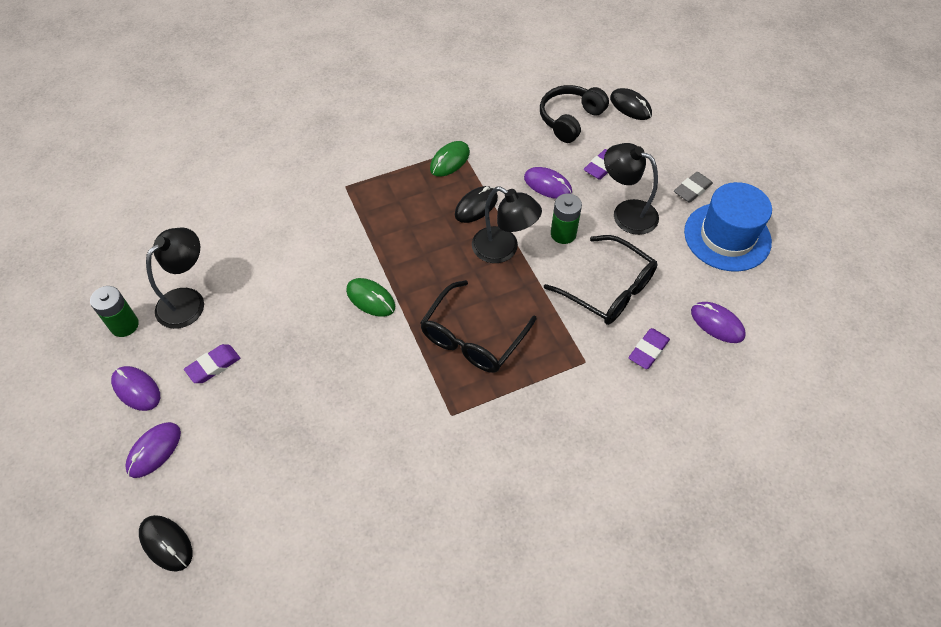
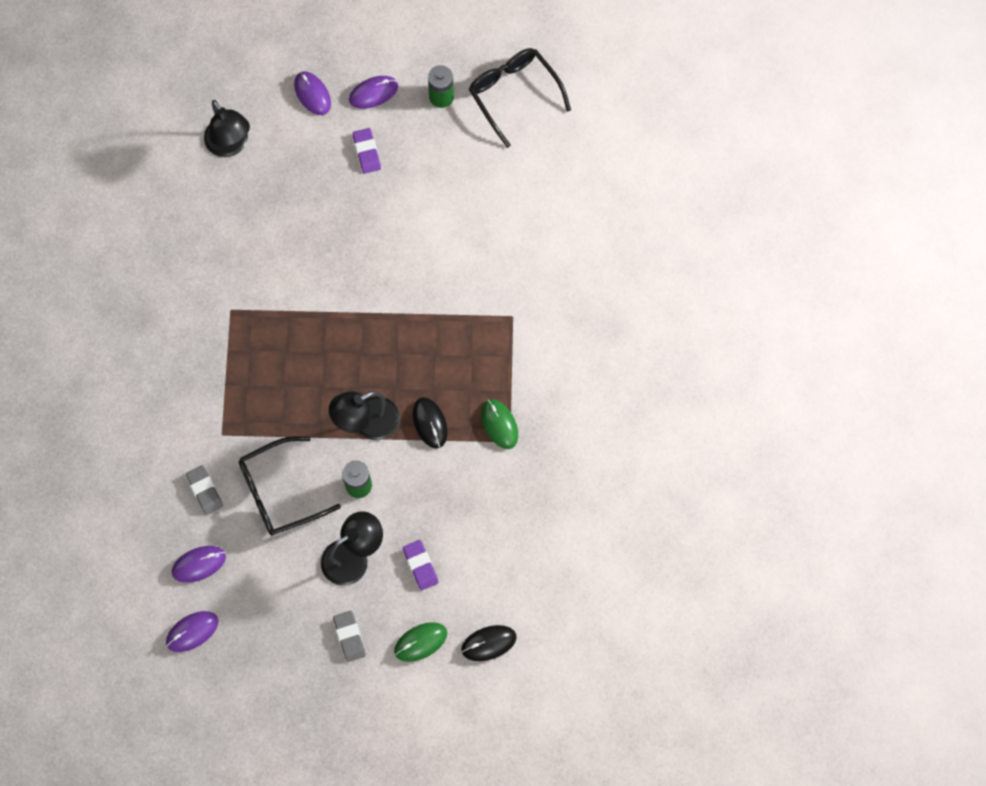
camera: 115 degrees right, 15 degrees up
(166, 543) = (234, 86): black mouse -> none
(188, 300) = (443, 149): black lamp -> black lamp (230, 145)
(370, 299) = (371, 291): green mouse -> green mouse (420, 642)
(473, 338) = (290, 356): black glasses -> black glasses (514, 94)
(547, 185) = (423, 501): purple mouse -> purple mouse (192, 632)
(570, 119) = (499, 569): black headphones -> none
(648, 350) = (205, 491): purple eraser -> grey eraser
(727, 236) = (280, 634): blue hat -> none

